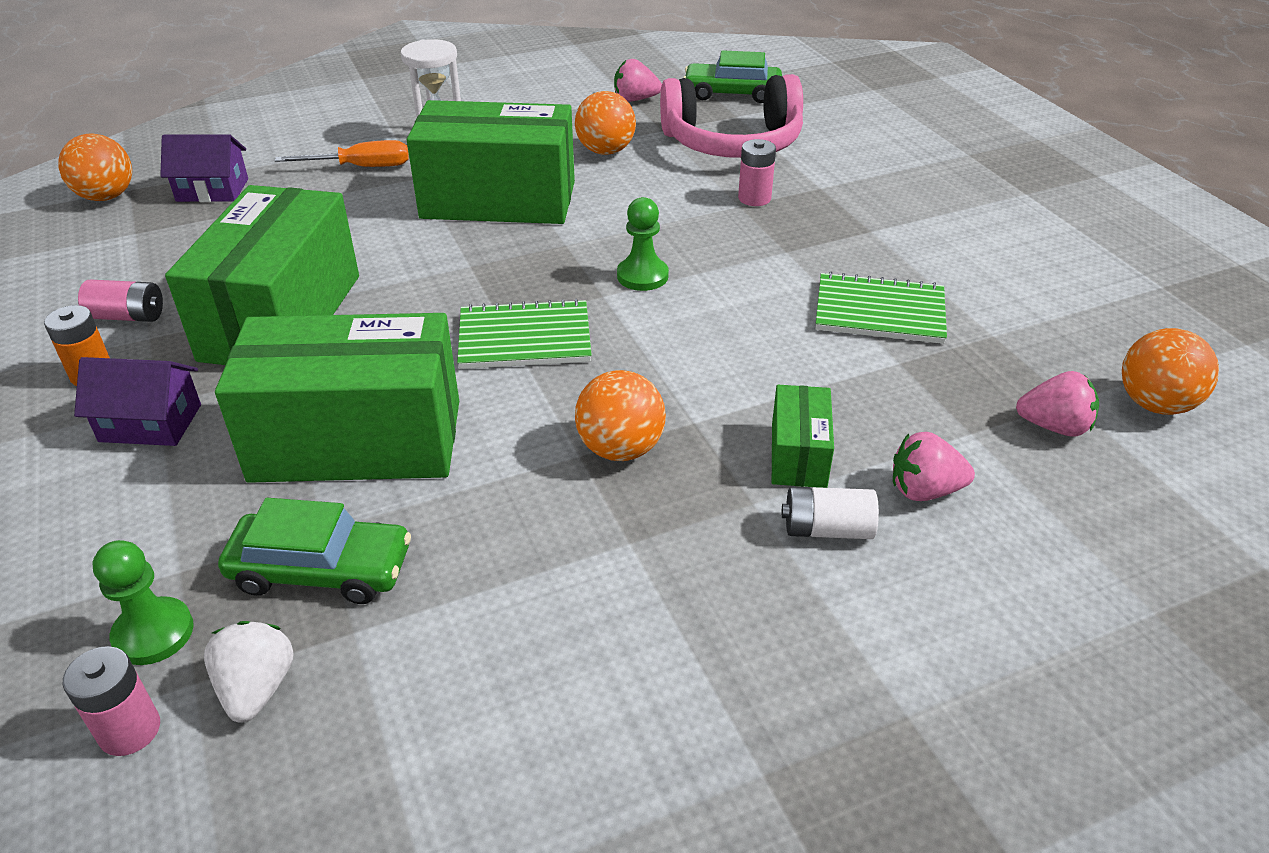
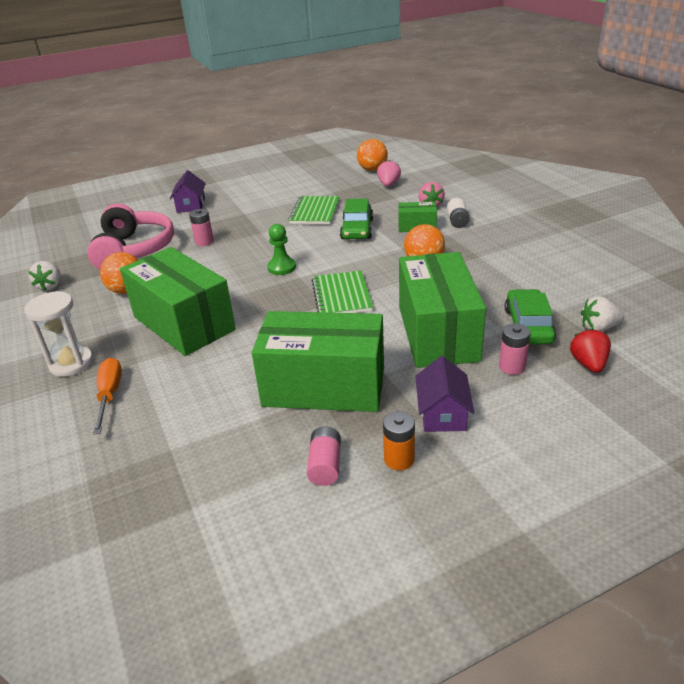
camera: 90 degrees left, 5 degrees down
(106, 197) = (112, 557): orange ball -> none
(130, 730) = (638, 355): pink battery -> pink battery (512, 366)
(153, 633) = (588, 364): green pawn -> red strawberry
(212, 190) = (122, 477): purple house -> purple house (191, 205)
(498, 200) = (184, 323): green box -> green box turned 45 degrees counterclockwise
(635, 100) = (50, 286): pink strawberry -> white strawberry
(732, 93) = (61, 253): green car -> green car (357, 229)

